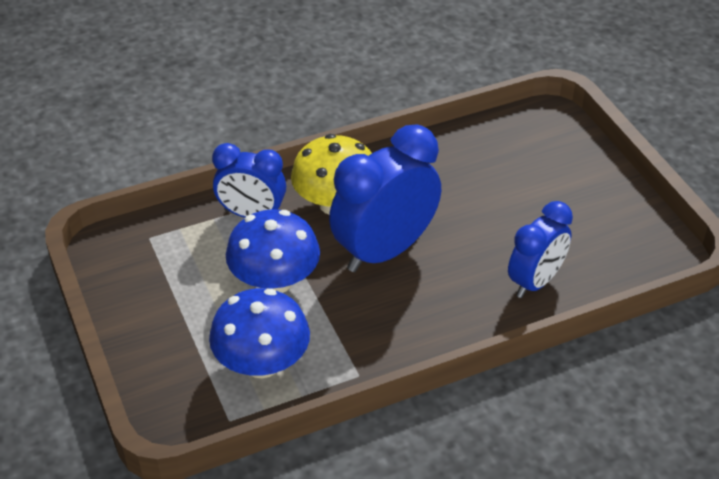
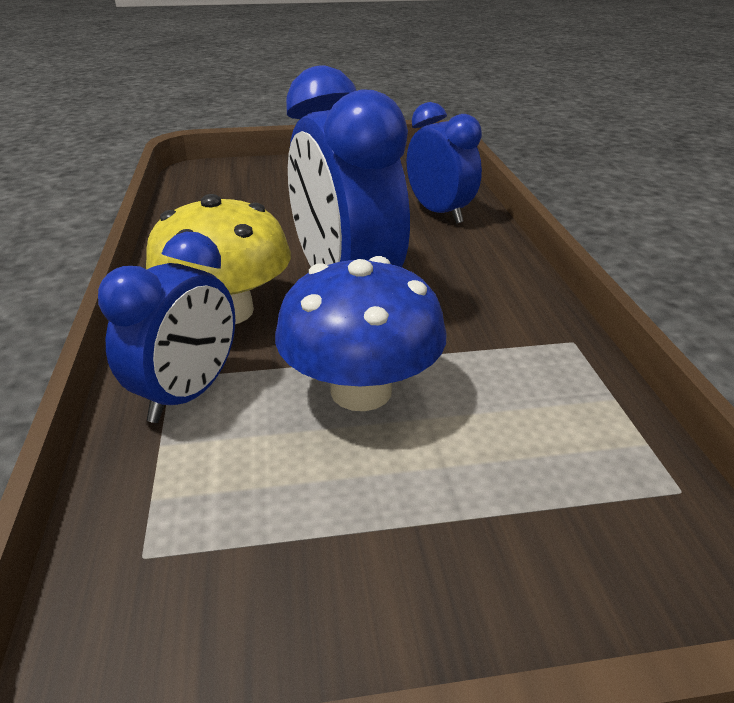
camera: 75 degrees left, 10 degrees down
(262, 363) = (545, 430): blue mushroom -> none

